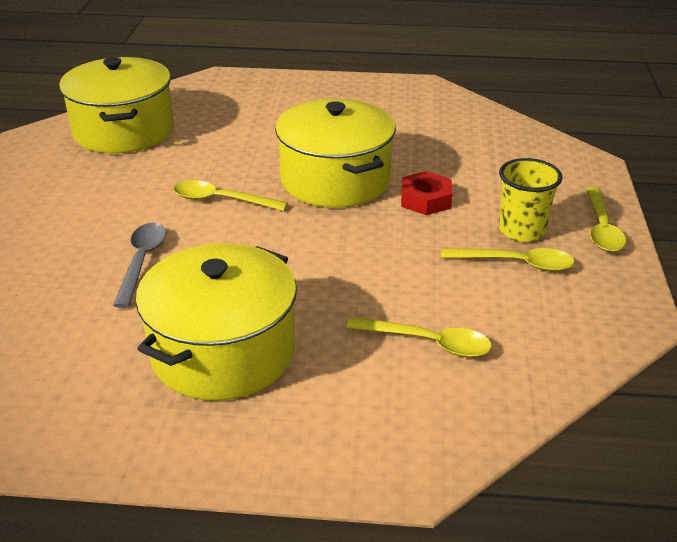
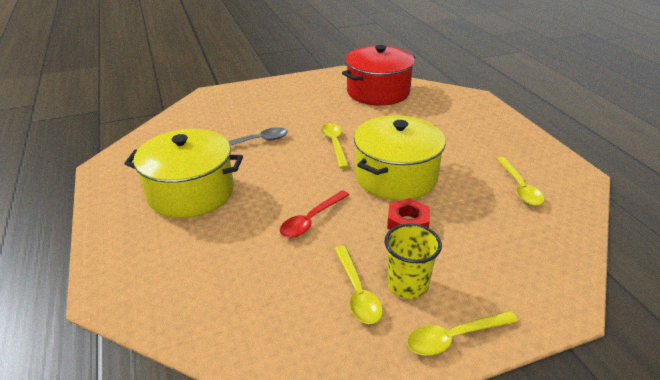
camera: 65 degrees right, 0 degrees up
(123, 131) = (378, 92): yellow pot -> red pot
(373, 261) = (311, 220): none -> red spoon
(429, 343) = (234, 270): yellow spoon -> yellow spoon (519, 187)

